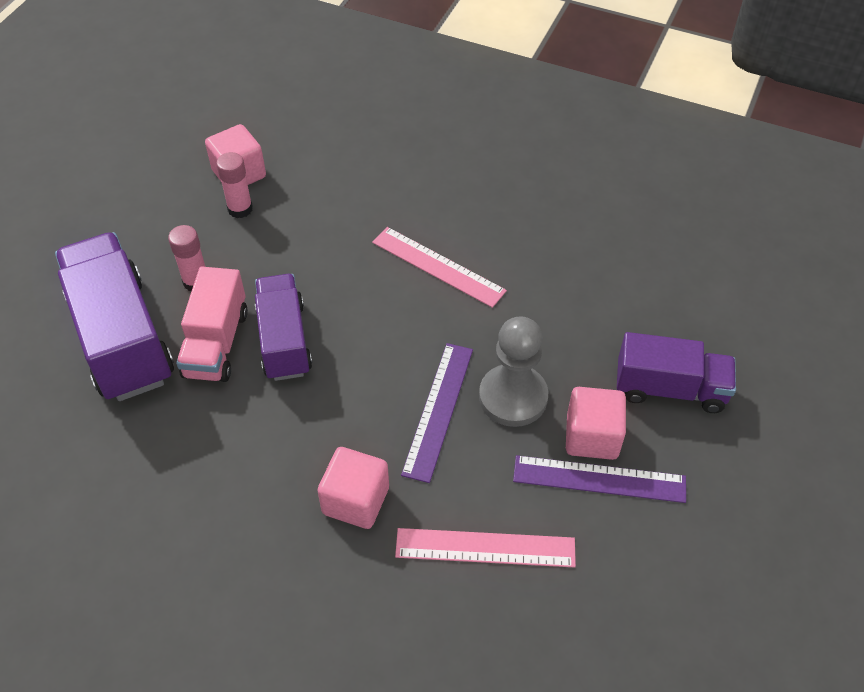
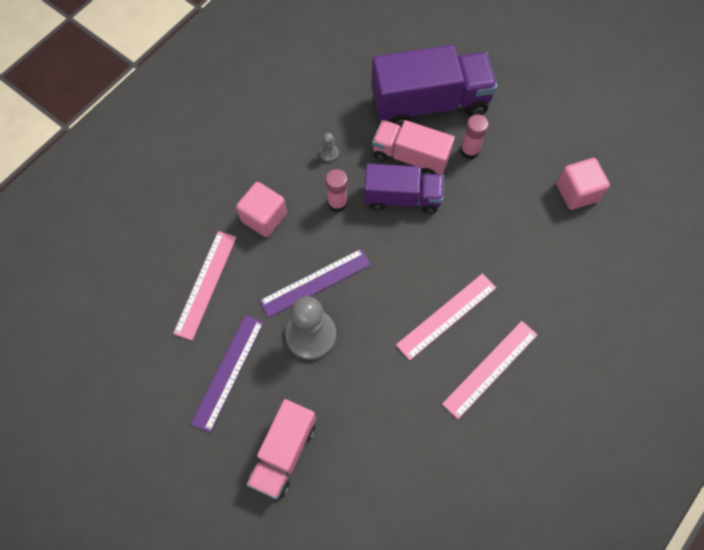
camera: 105 degrees right, 15 degrees up
(228, 443) = (329, 153): none -> grey pawn
(240, 209) = (537, 188): pink glue stick -> pink glue stick (337, 203)
(438, 410) = (315, 282): purple ruler -> purple ruler turned 60 degrees counterclockwise
(487, 218) = (490, 369): none -> pink ruler
(592, 437) = (262, 379): pink cube -> none
(670, 389) = (284, 452): purple truck -> pink truck

